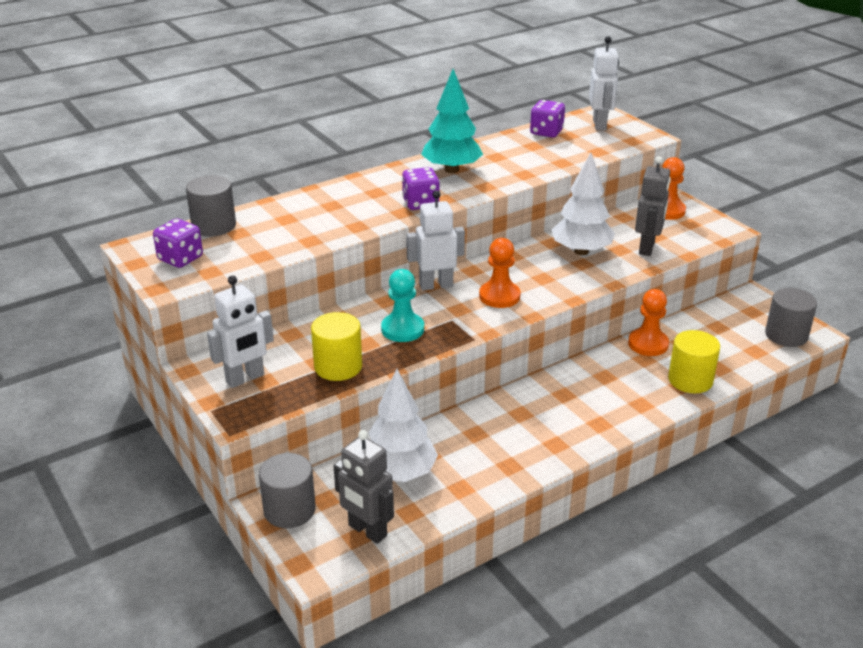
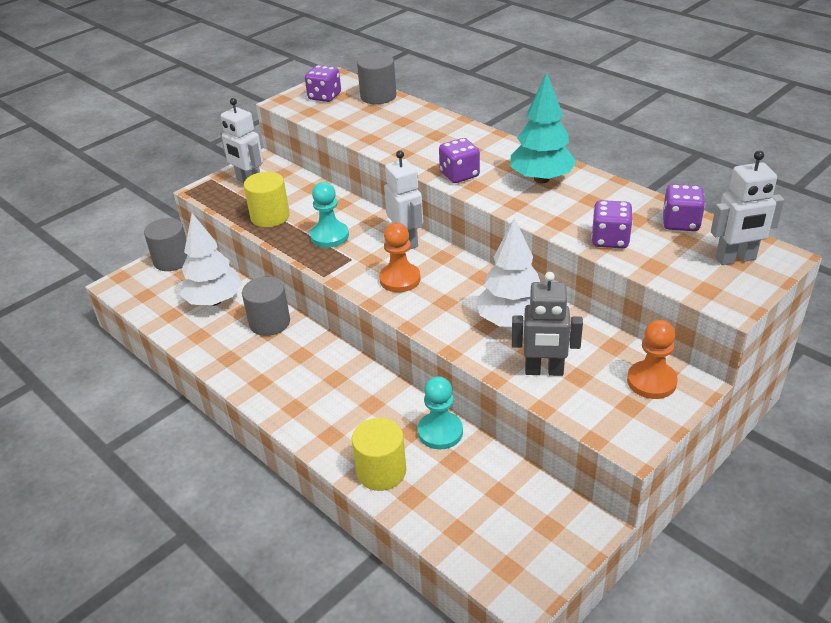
camera: 80 degrees right, 5 degrees up
(367, 531) = (150, 298): grey robot -> none
(558, 159) = (610, 239): none -> purple dice
(648, 344) = (440, 432): orange pawn -> turquoise pawn
(786, 335) = (504, 563): grey cylinder -> grey cylinder (269, 322)

